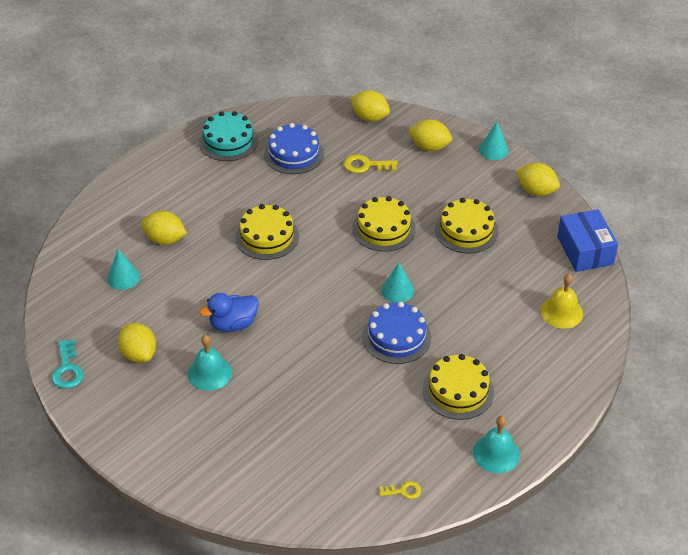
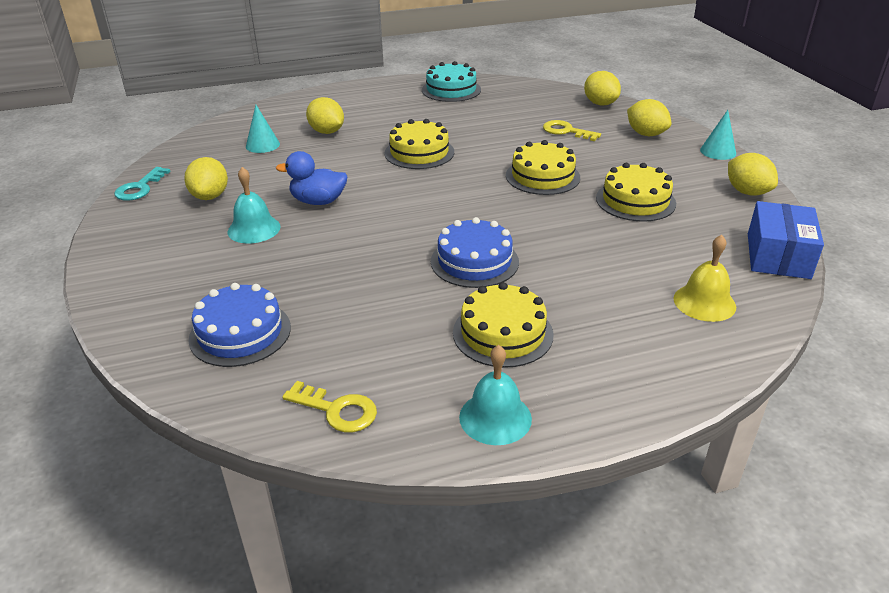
camera: 30 degrees right, 10 degrees down
(294, 154) = (502, 109): blue cake -> blue cake (240, 333)
(397, 290) = (512, 225): turquoise cone -> none
(403, 491) = (336, 410): yellow key -> yellow key, size x1.62

